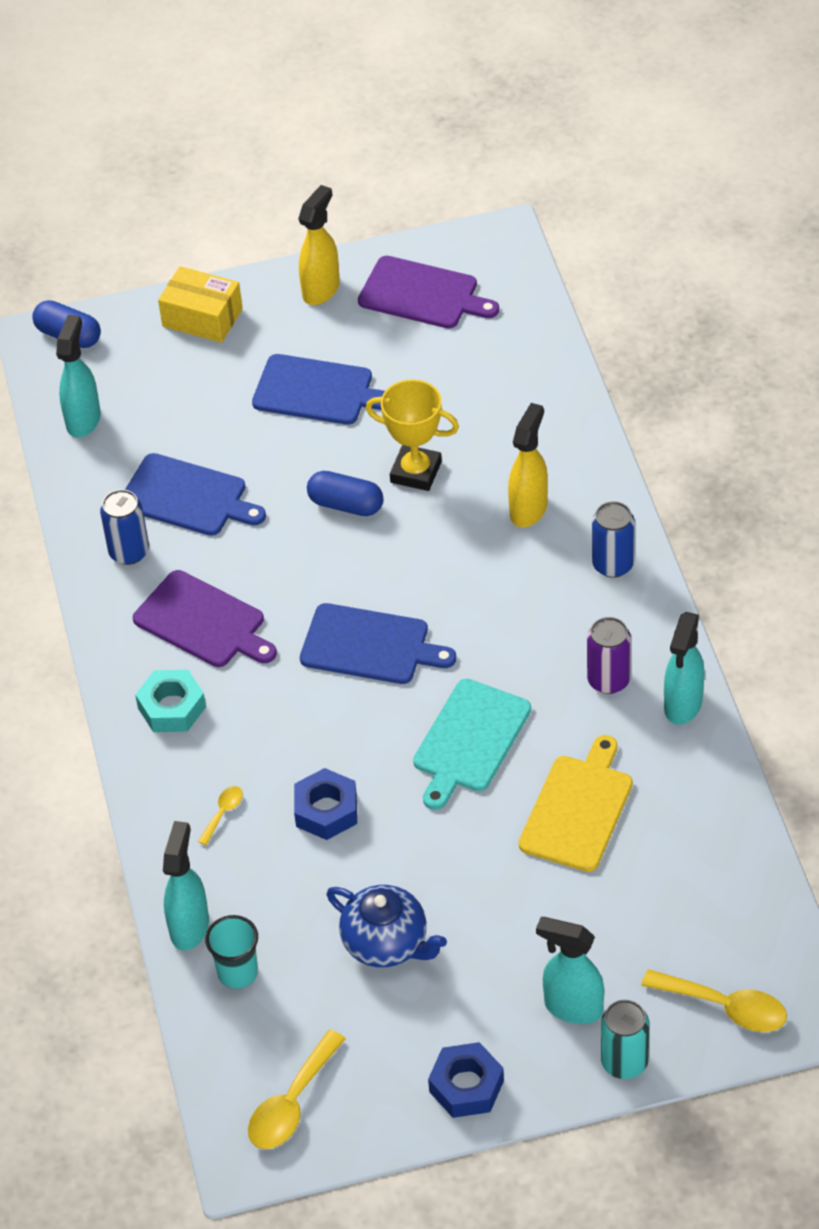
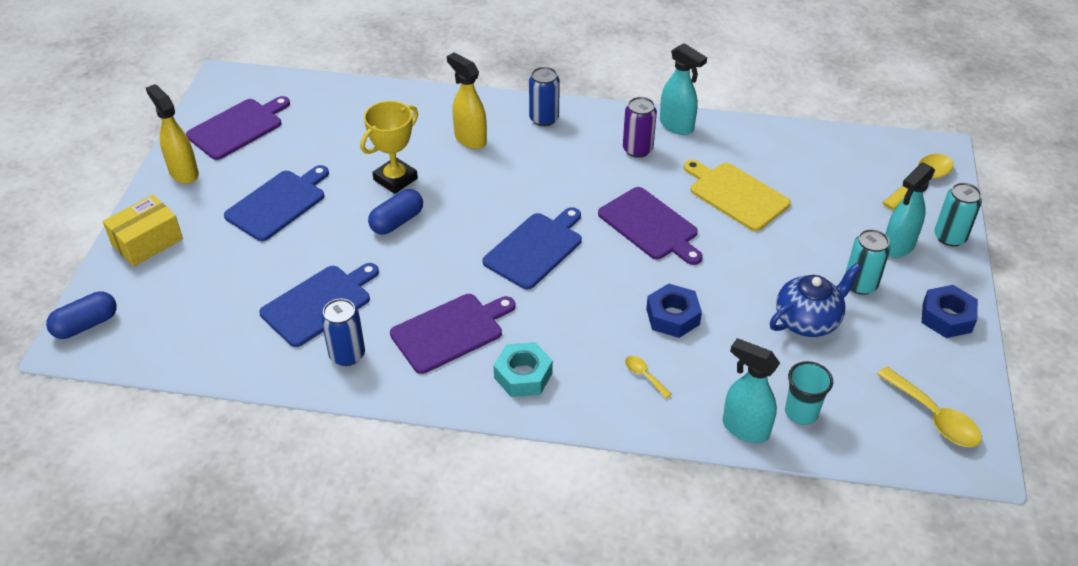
camera: 70 degrees left, 5 degrees down
(83, 420) = (185, 342): turquoise spray bottle -> none
(469, 740) = (650, 226): turquoise cutting board -> purple cutting board
(478, 982) = (860, 284): none -> turquoise can

